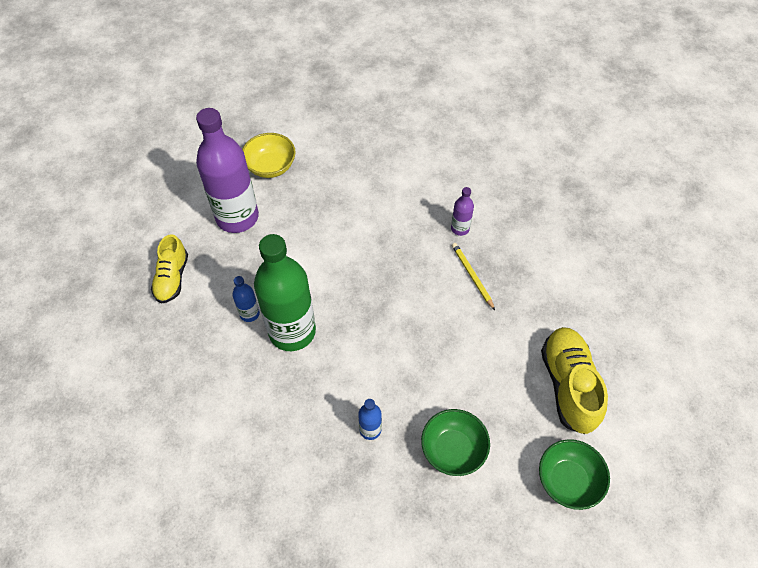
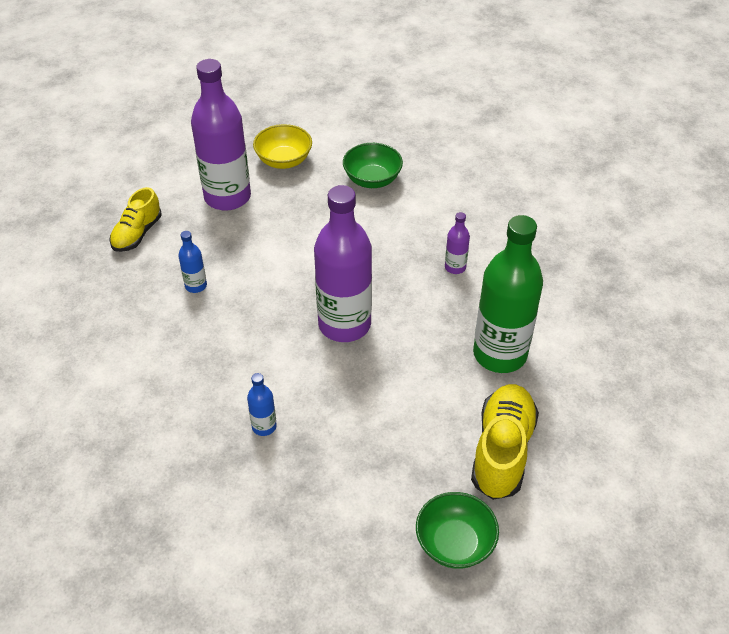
camera: 20 degrees right, 10 degrees down
(292, 331) = (230, 313): green bottle -> green bottle (500, 354)
(394, 311) = (344, 324): none -> purple bottle
(453, 449) = (342, 472): green bowl -> green bowl (372, 179)
(472, 276) = (446, 315): yellow pencil -> none

